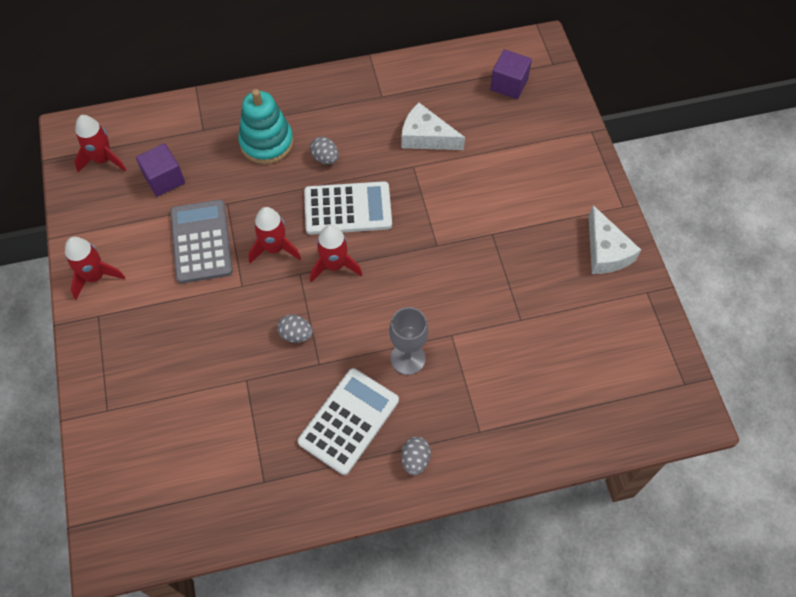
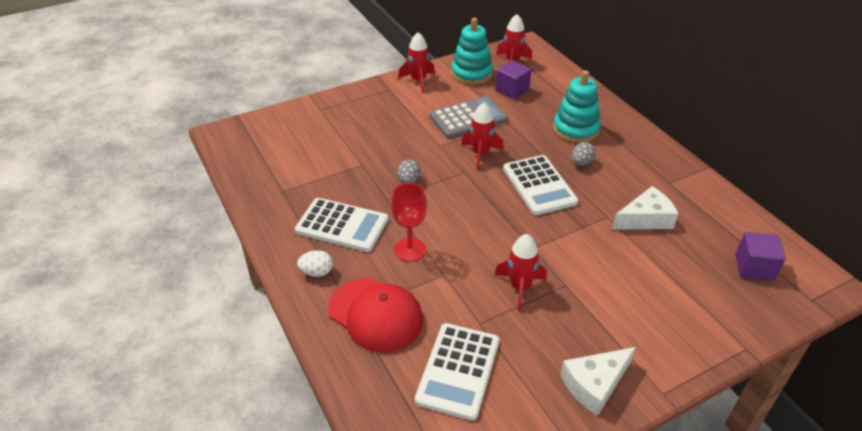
camera: 75 degrees right, 20 degrees down
(107, 211) = (471, 73): none -> turquoise stacking toy
(334, 265) = (480, 189): red rocket -> red rocket (520, 287)
(408, 358) = (410, 250): grey goblet -> red goblet
(415, 459) = (317, 272): grey egg -> white egg
(426, 137) = (645, 219): white cheese -> white cheese turned 60 degrees clockwise
(489, 410) = (376, 315): none -> red cap
(571, 353) = (458, 370): none -> white calculator

